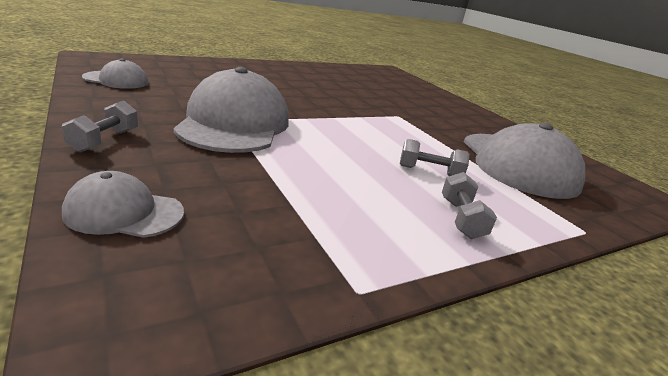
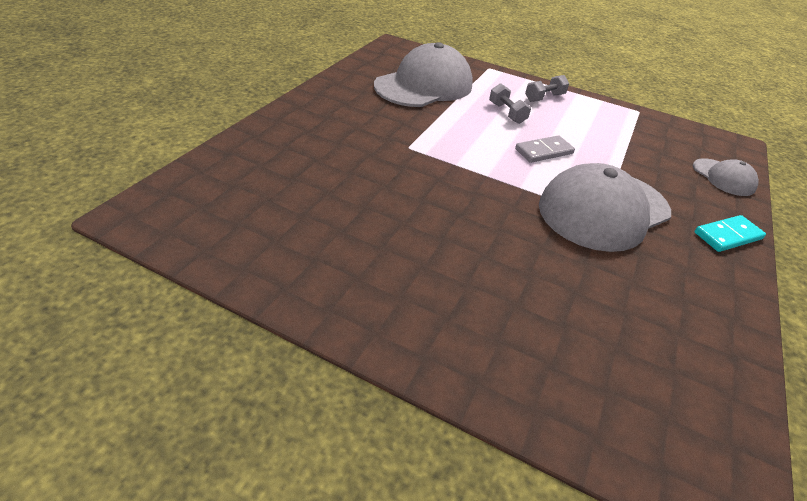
camera: 125 degrees left, 15 degrees up
(104, 140) = (728, 236): grey dumbbell -> turquoise domino
(116, 80) = (697, 356): grey cap -> none
(338, 148) = (544, 151): none -> grey domino

